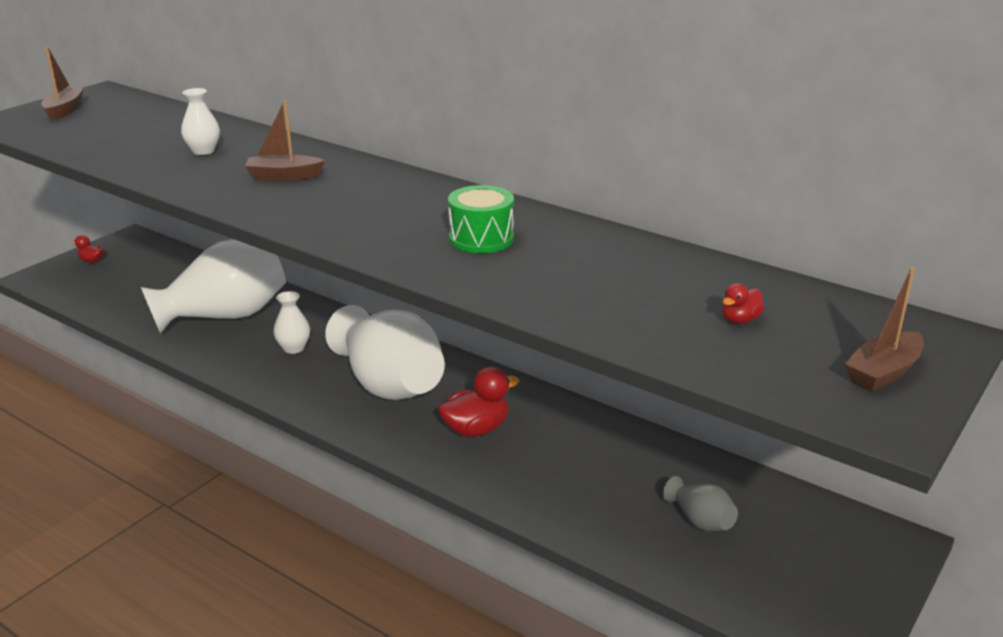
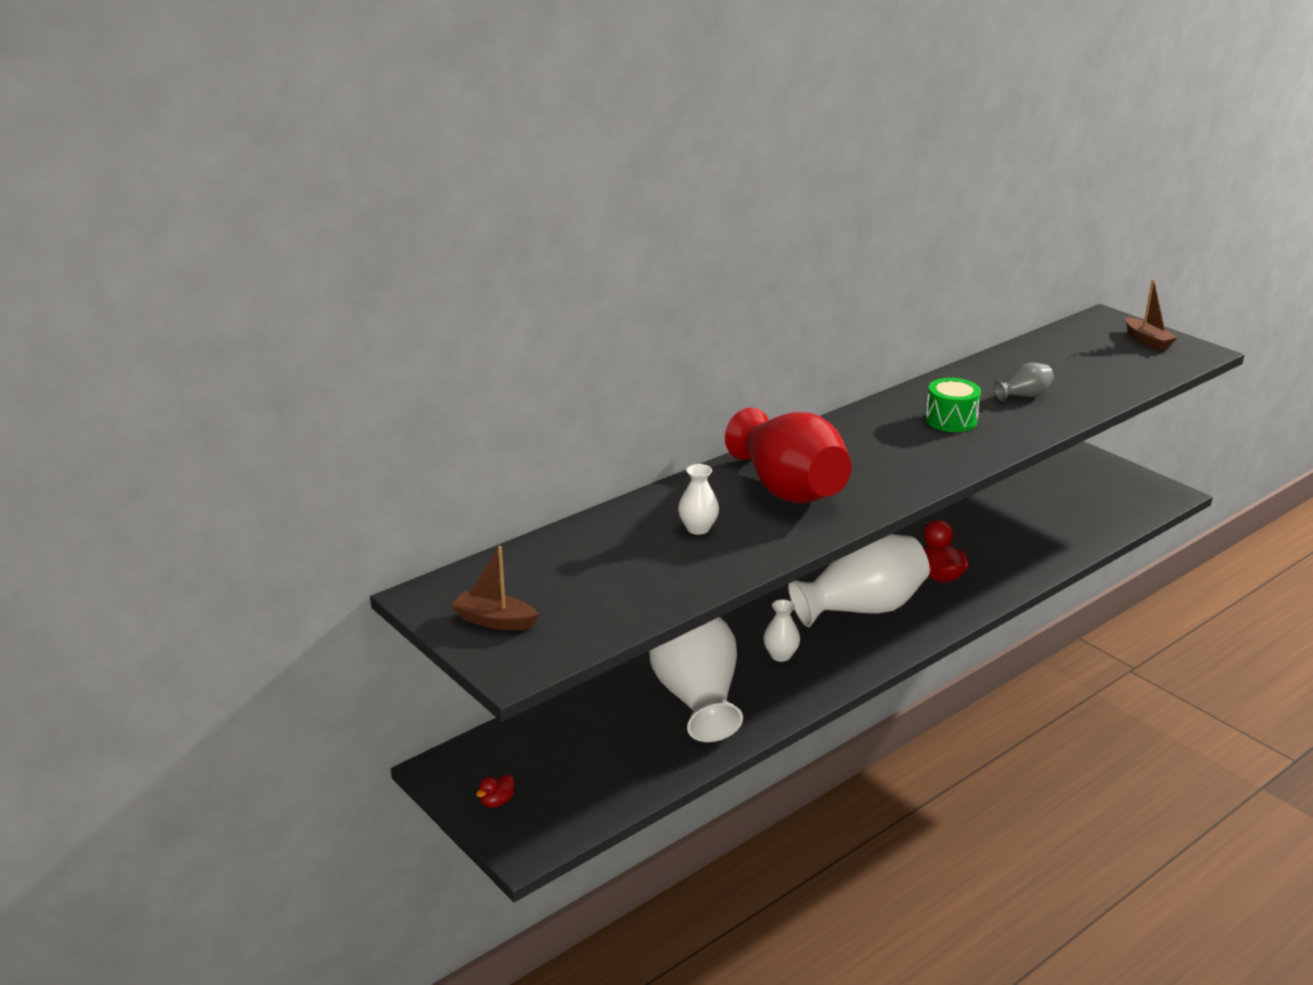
camera: 75 degrees left, 0 degrees up
(284, 176) = (788, 489): brown boat -> red vase
(700, 520) = (1059, 509): grey vase -> grey vase (1024, 396)
(740, 320) = (1086, 362): red duck -> none

